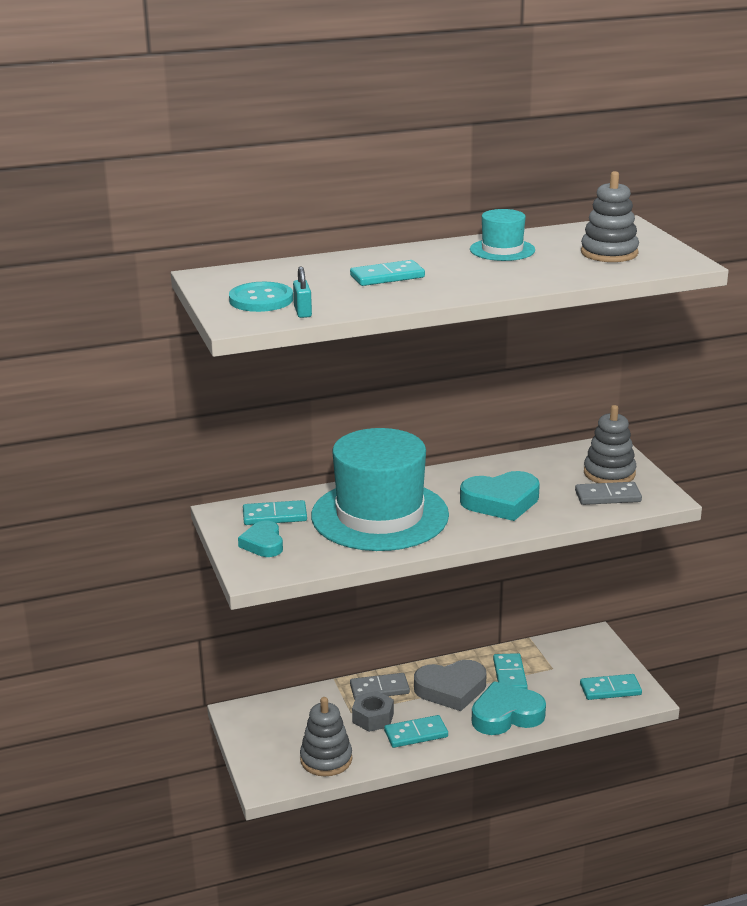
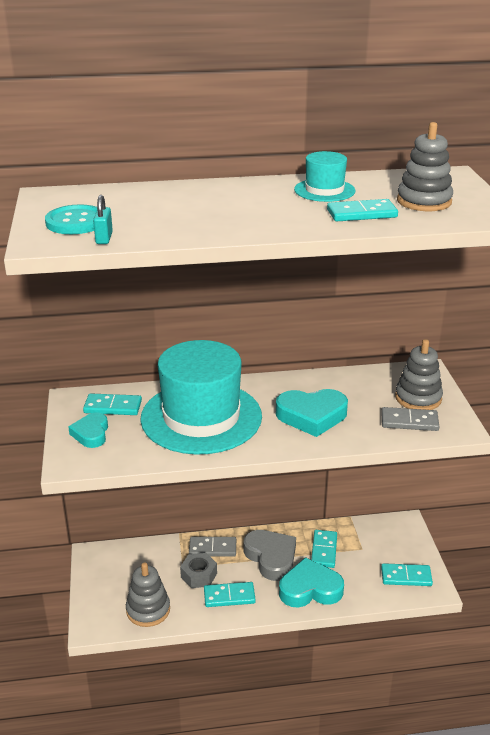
camera: 10 degrees right, 5 degrees up
(387, 276) = (204, 208): turquoise domino -> turquoise domino (361, 214)
(451, 689) = (271, 557): grey heart -> grey heart turned 120 degrees counterclockwise

